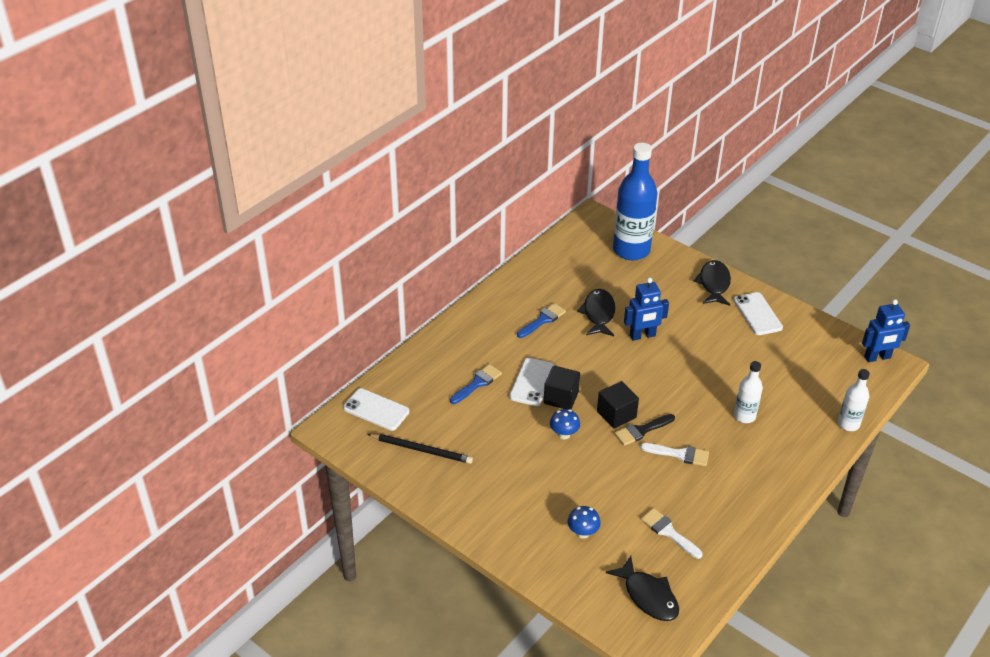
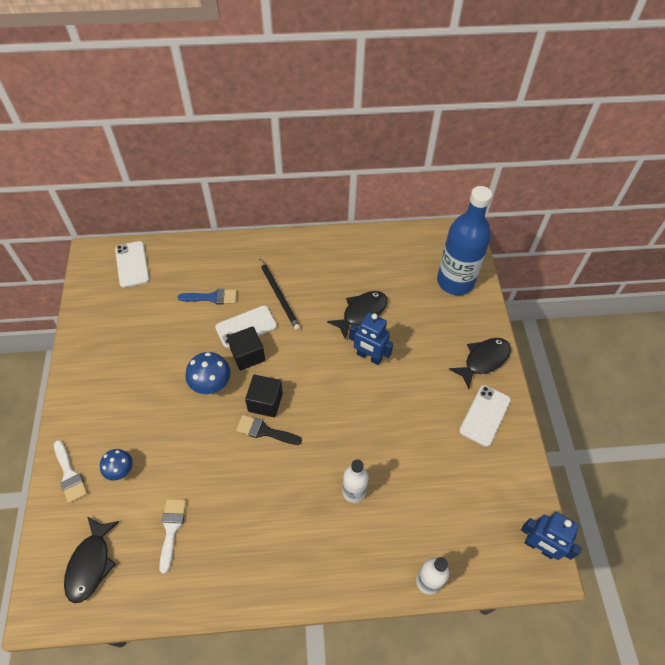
camera: 45 degrees right, 15 degrees up
(422, 450) = (117, 315): black pencil -> black pencil (279, 296)
(543, 320) = (317, 286): blue brush -> none
(564, 434) = (211, 385): blue mushroom -> blue mushroom, size x1.50
(679, 454) = (263, 476): white brush -> white brush (69, 474)

